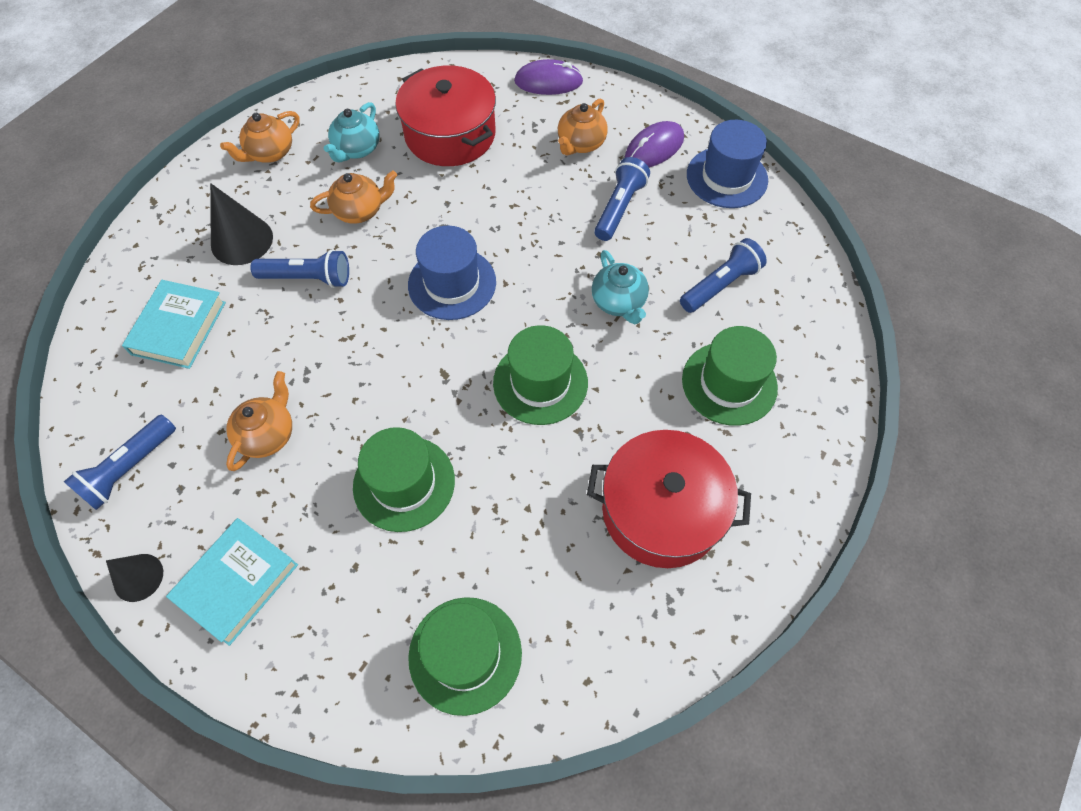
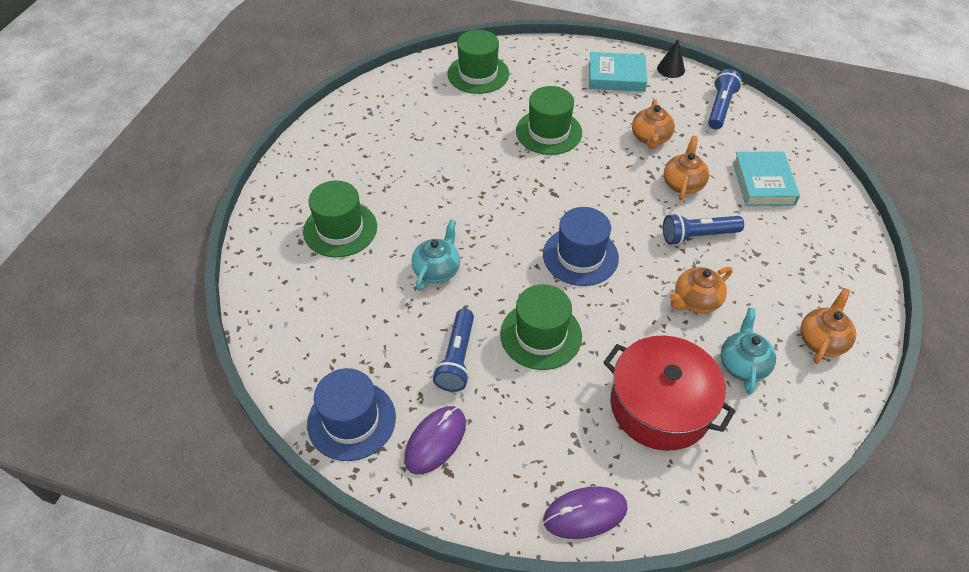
camera: 165 degrees right, 10 degrees down
(237, 582) = (616, 76): turquoise book -> turquoise book turned 75 degrees clockwise
(242, 240) = (774, 253): black cone -> none
(540, 382) = (482, 202): green hat -> green hat (541, 335)
(580, 144) = (517, 427): orange teapot -> orange teapot (683, 184)
(619, 302) = (437, 270): turquoise teapot -> turquoise teapot turned 60 degrees clockwise
(661, 510) = (381, 149): red pot -> none
(720, 285) = (351, 303): blue flashlight -> none

